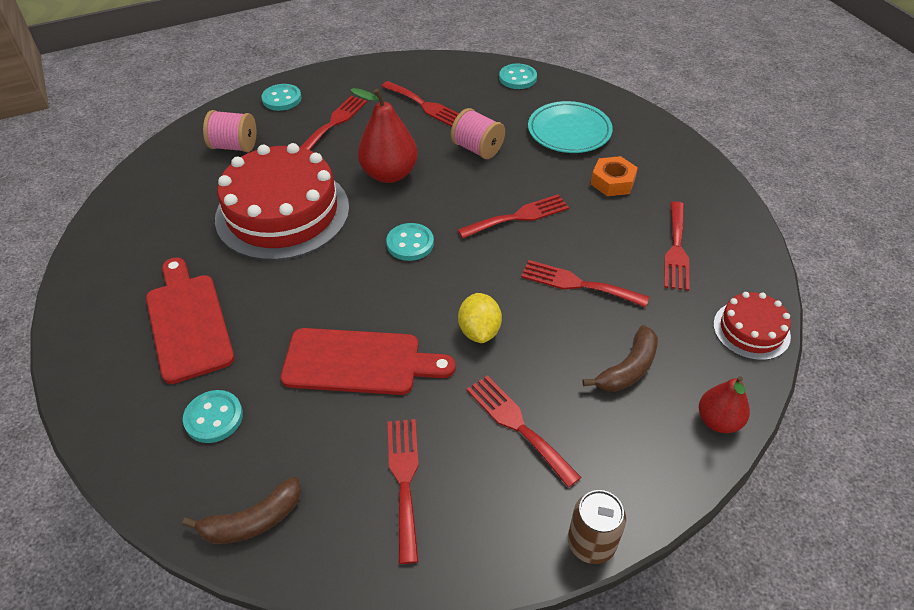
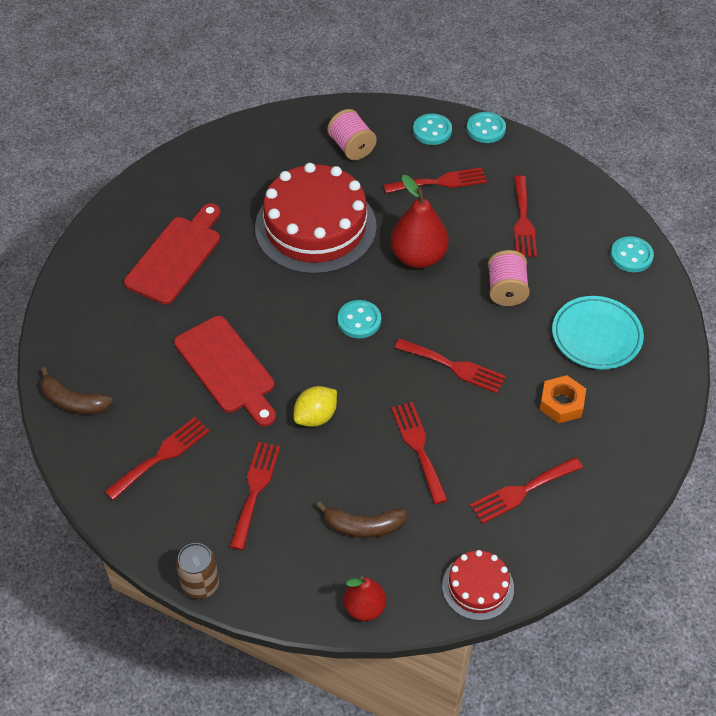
camera: 50 degrees right, 5 degrees up
(214, 418) = (121, 328): turquoise button -> turquoise button (486, 129)

